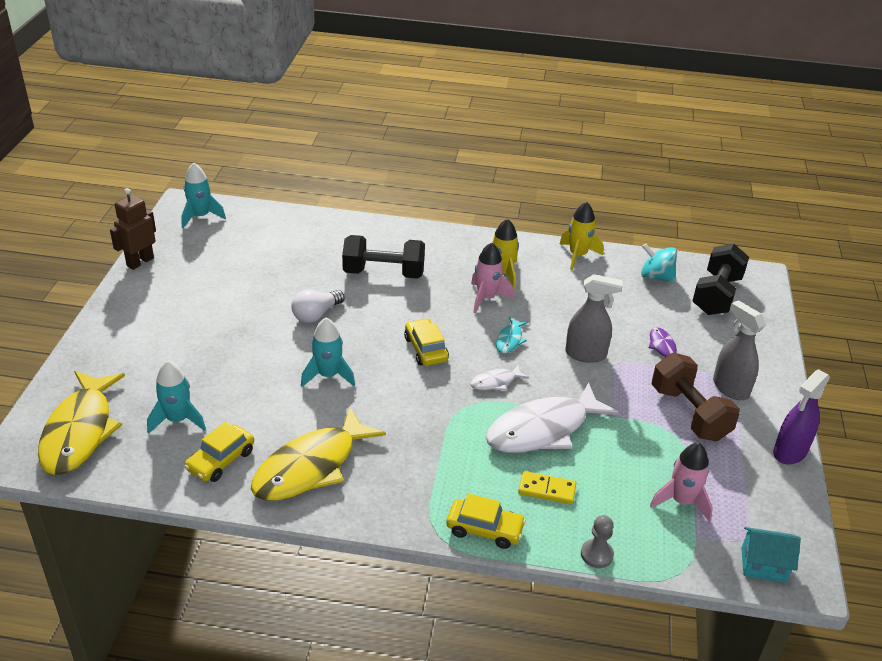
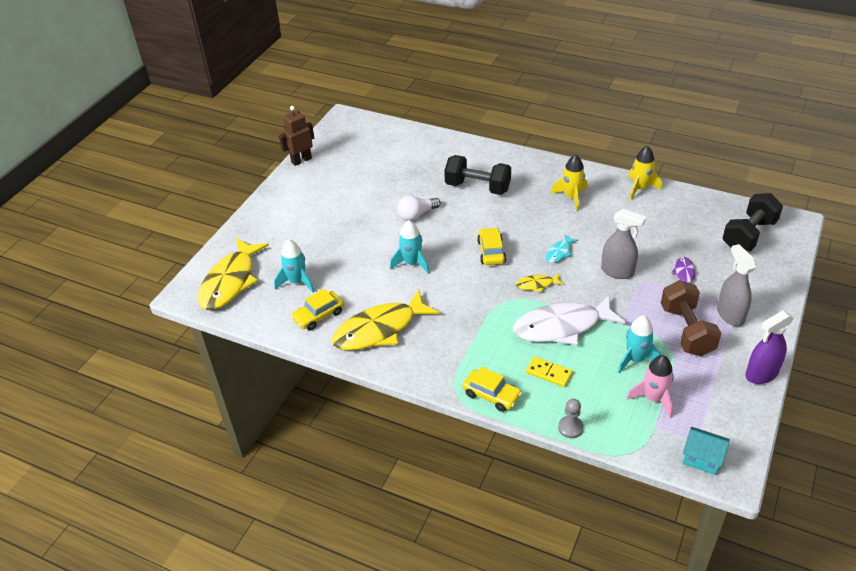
camera: 20 degrees right, 5 degrees up
(200, 216) = (353, 128): turquoise rocket -> turquoise rocket (635, 359)
(486, 298) = (552, 216): pink rocket -> none
(495, 382) = (537, 284): white fish -> yellow fish
(656, 277) = (701, 213): turquoise spinning top -> none

